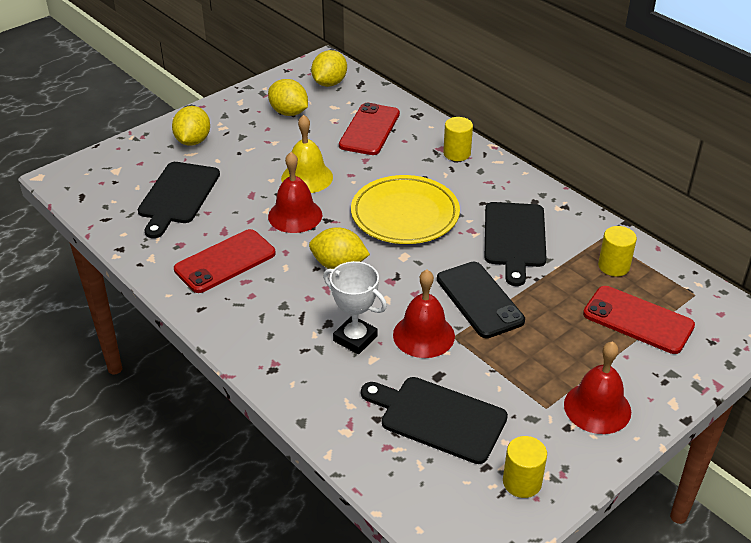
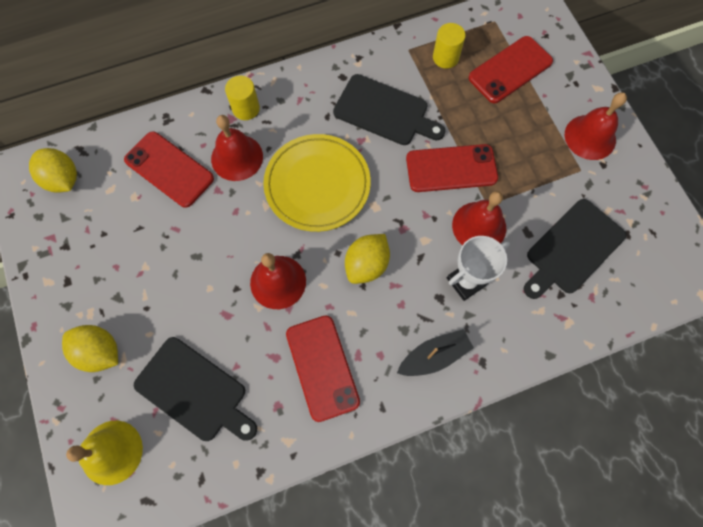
camera: 70 degrees left, 30 degrees up
(265, 332) = (434, 356): none -> black boat
(289, 112) = (97, 236): yellow lemon -> none
(307, 177) = (221, 253): yellow bell -> yellow bell (111, 452)
(404, 161) = (237, 157): none -> red bell
(479, 300) = (451, 168): black phone -> red phone
(522, 482) = (647, 216): yellow cylinder -> none

